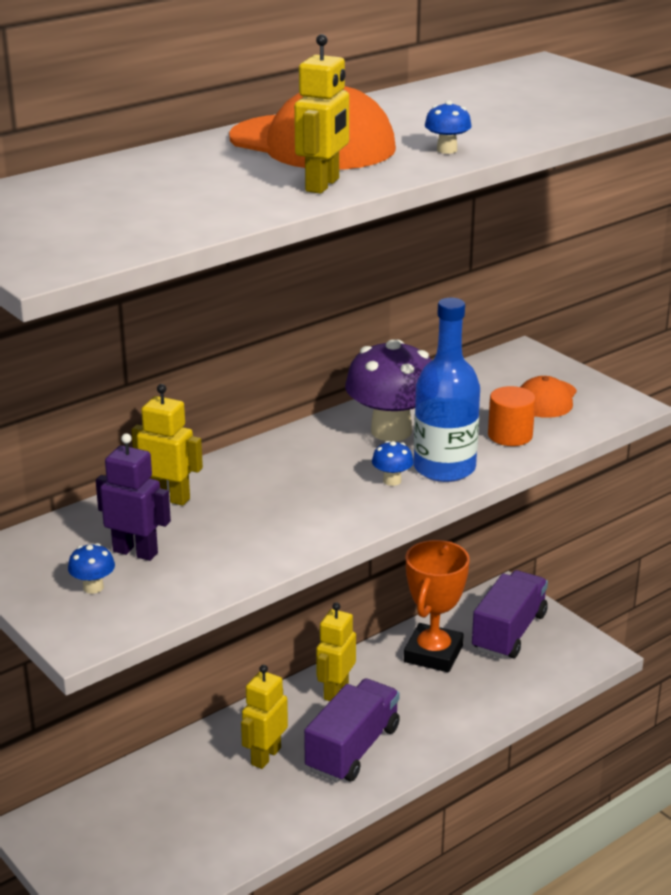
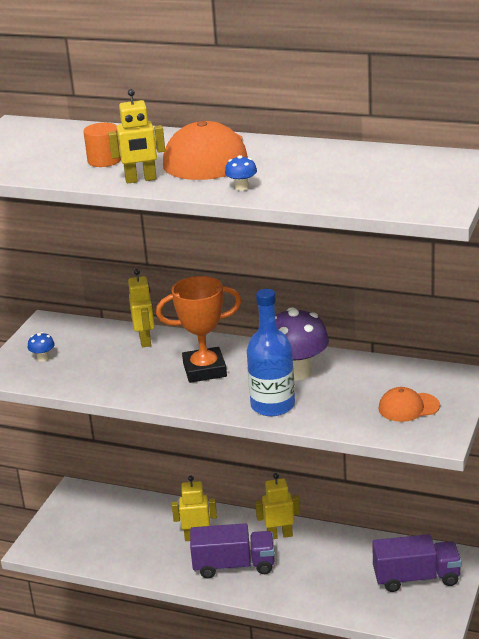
camera: 60 degrees right, 0 degrees up
(135, 552) = (84, 354): purple robot -> none
(392, 480) = (238, 395): blue mushroom -> none
(433, 654) = (357, 556): orange trophy -> orange trophy (204, 370)
(510, 435) = (341, 412): orange cylinder -> orange cylinder (104, 160)

